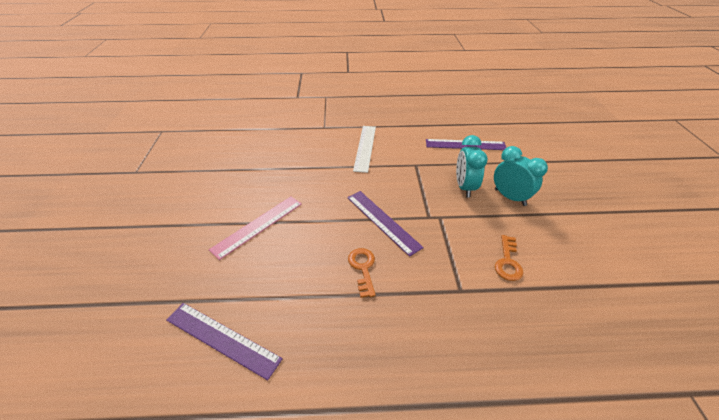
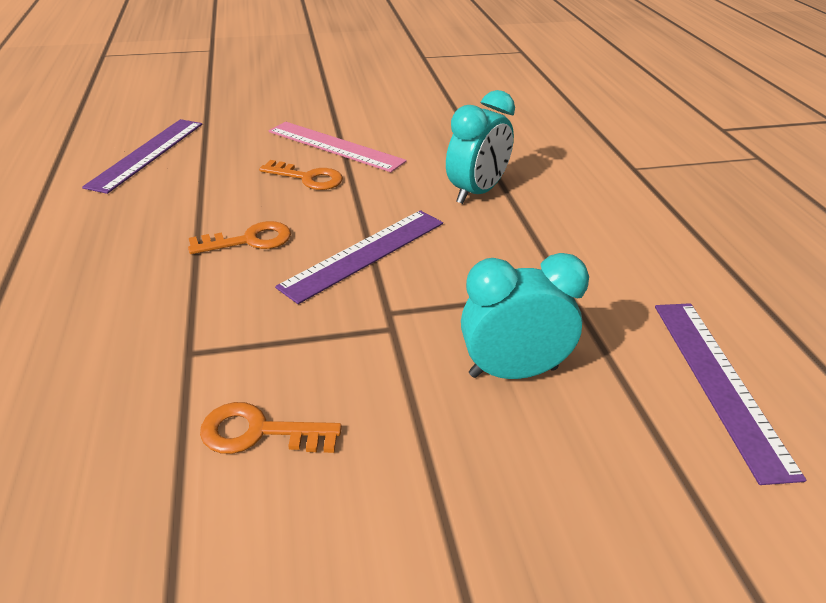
camera: 80 degrees right, 5 degrees down
(296, 240) = (308, 178): none -> orange key
(365, 147) = (592, 219): white ruler -> none
(510, 197) = (503, 464): turquoise clock -> turquoise clock (476, 192)

